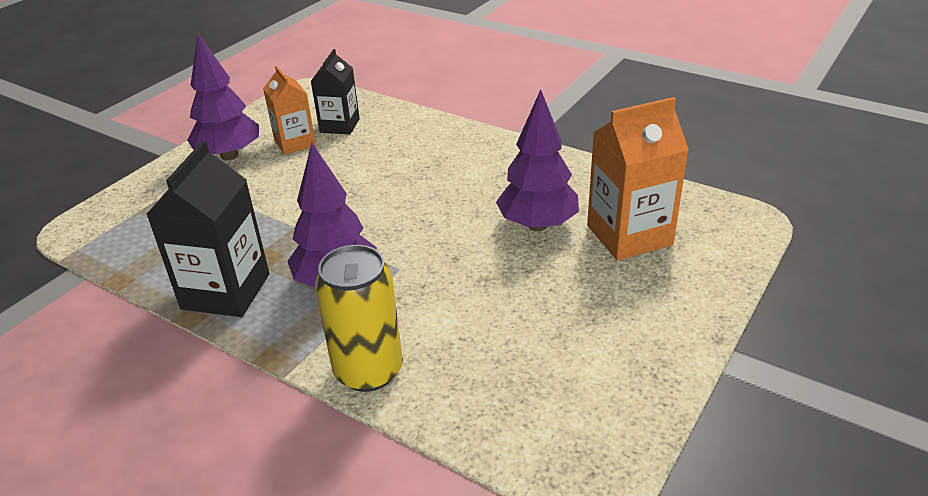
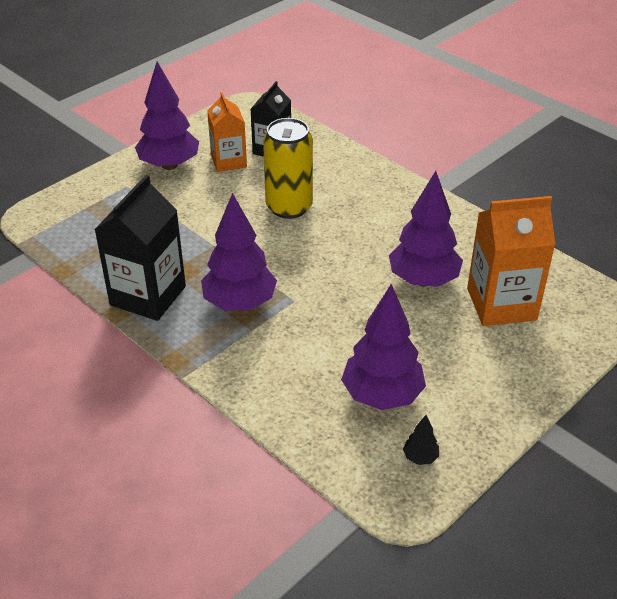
camera: 10 degrees right, 5 degrees up
(368, 370) = (249, 385): yellow can -> yellow can (289, 207)
(529, 355) = (382, 395): none -> purple tree
(596, 418) = (420, 457): none -> black tree

